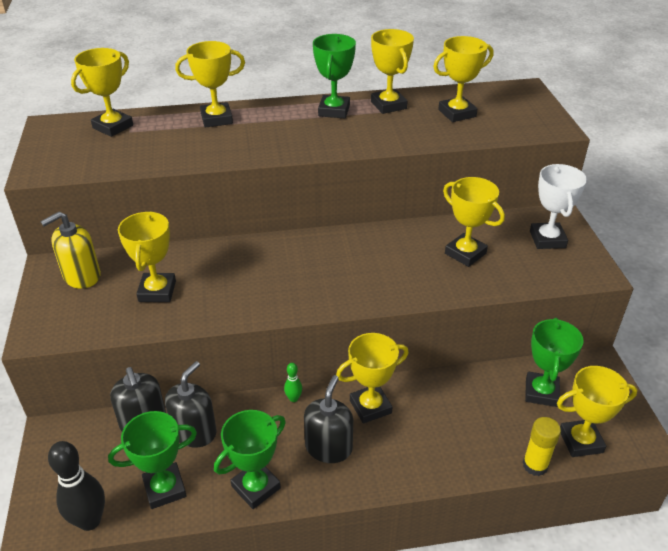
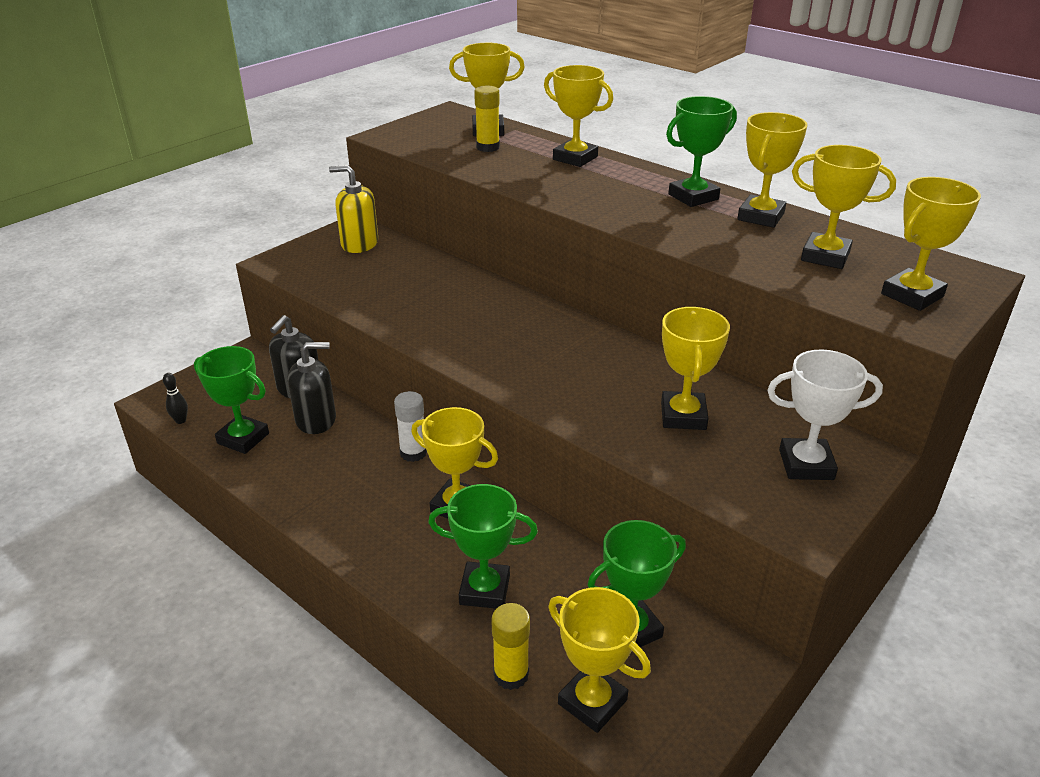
camera: 50 degrees right, 5 degrees down
(90, 521) = (180, 420): black bowling pin -> black bowling pin, size x0.48
(141, 140) = (488, 147): none -> yellow glue stick
(157, 291) = (385, 282): yellow trophy -> yellow trophy (912, 295)
(256, 487) = (290, 486): green trophy -> green trophy (484, 590)
(293, 398) = (413, 453): green bowling pin -> white glue stick
(328, 447) = (377, 505): black soap dispenser -> none
(547, 239) = (806, 464): white trophy -> white trophy turned 45 degrees clockwise

